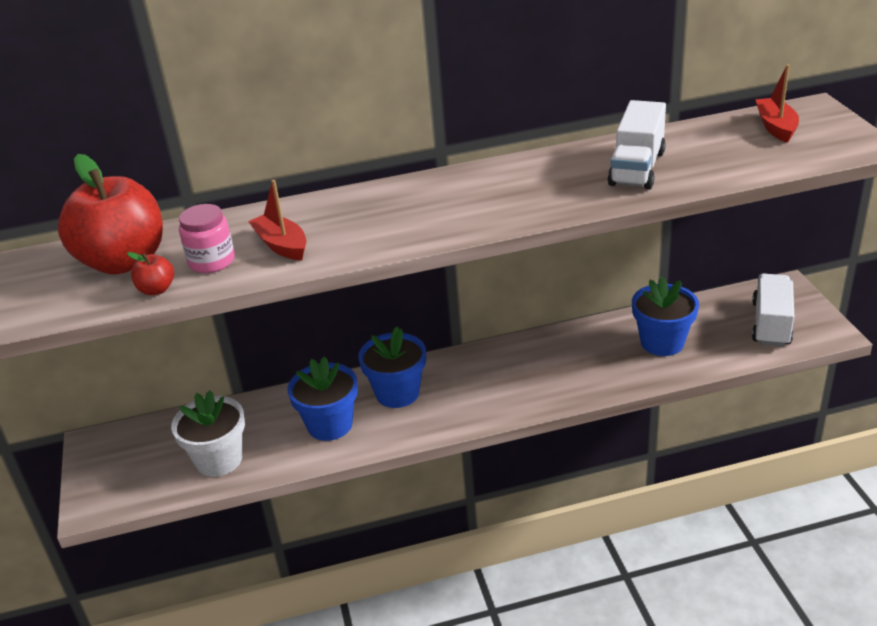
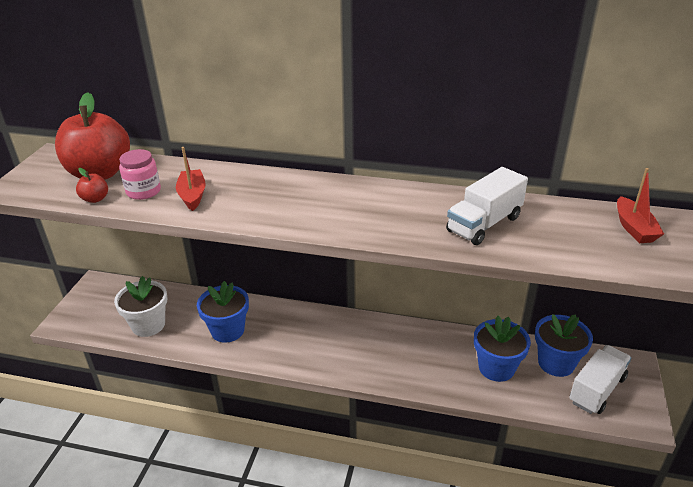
camera: 25 degrees right, 0 degrees up
(397, 393) = (285, 326): blue flower pot -> blue flower pot (556, 363)
(776, 127) = (634, 228): red boat -> red boat turned 150 degrees clockwise

